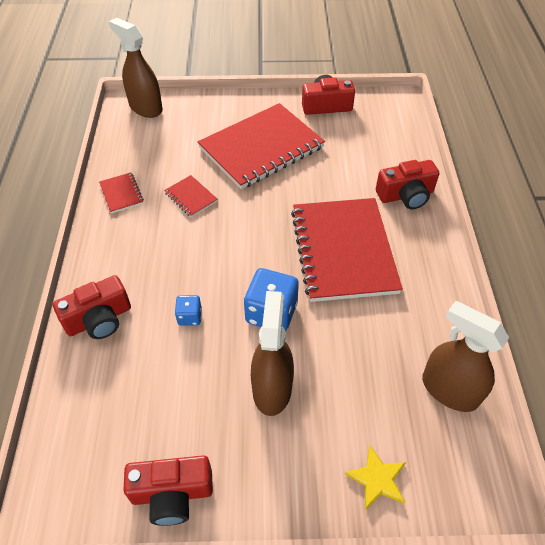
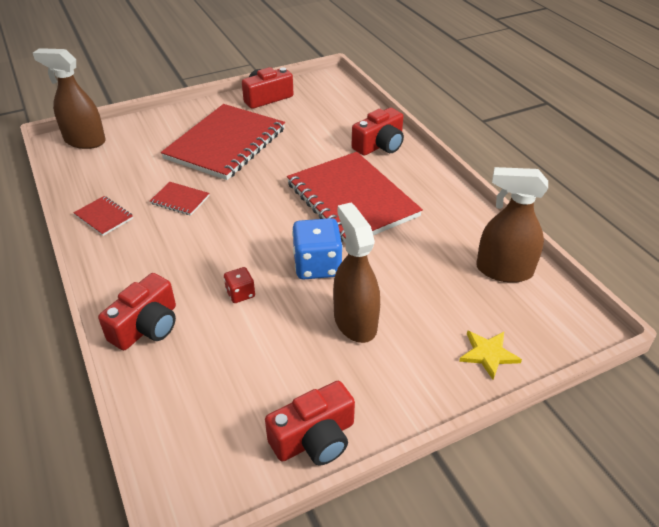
camera: 25 degrees left, 10 degrees down
(190, 316) = (240, 294): blue dice -> red dice

